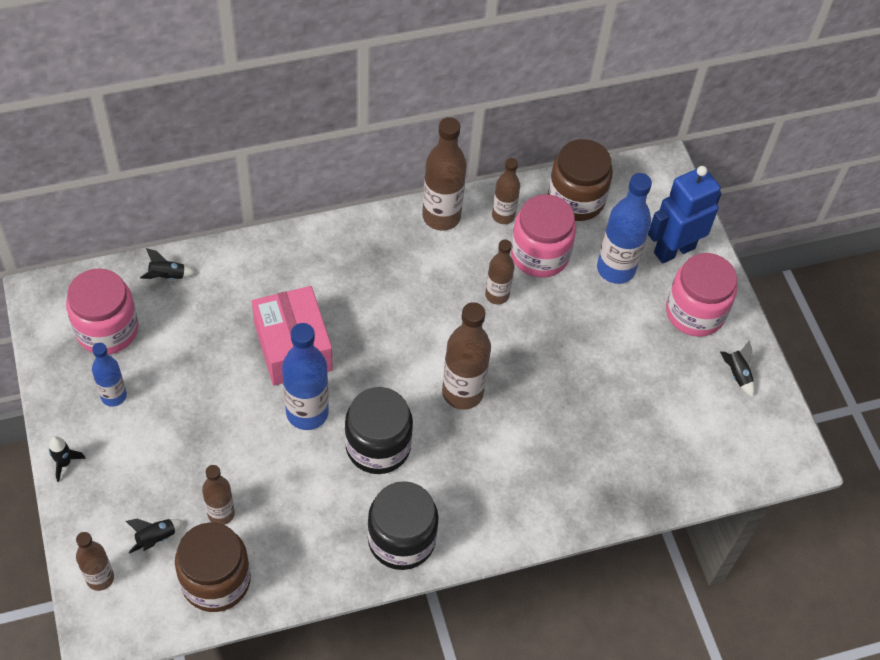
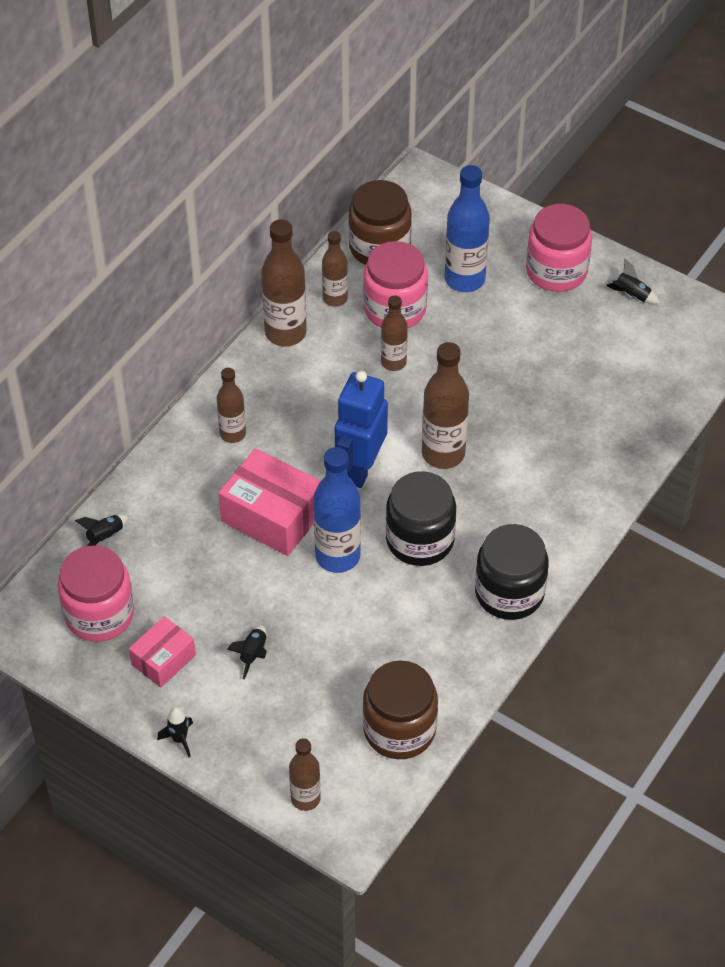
camera: 35 degrees left, 5 degrees down
(114, 396) = (163, 660): blue bottle -> pink box
(156, 538) = (318, 736): black rocket -> black rocket (253, 654)
(221, 513) = (350, 679): brown bottle -> brown bottle (232, 434)
(674, 250) = (494, 235): blue robot -> blue robot (360, 468)

